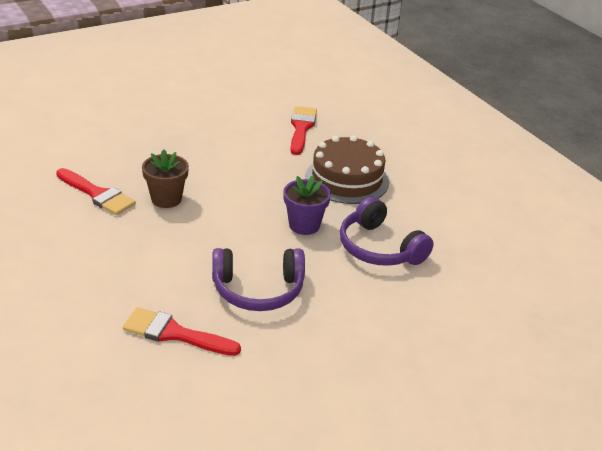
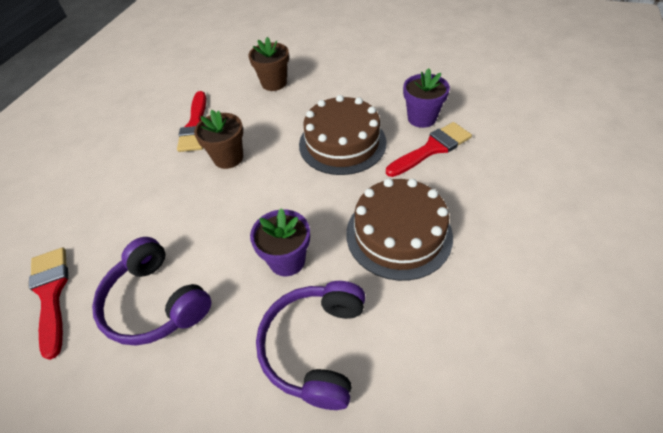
camera: 55 degrees right, 15 degrees up
(115, 138) = (274, 83): none -> brown flower pot
(238, 151) = (342, 143): none -> brown cake
(269, 114) = (421, 118): none -> purple flower pot

